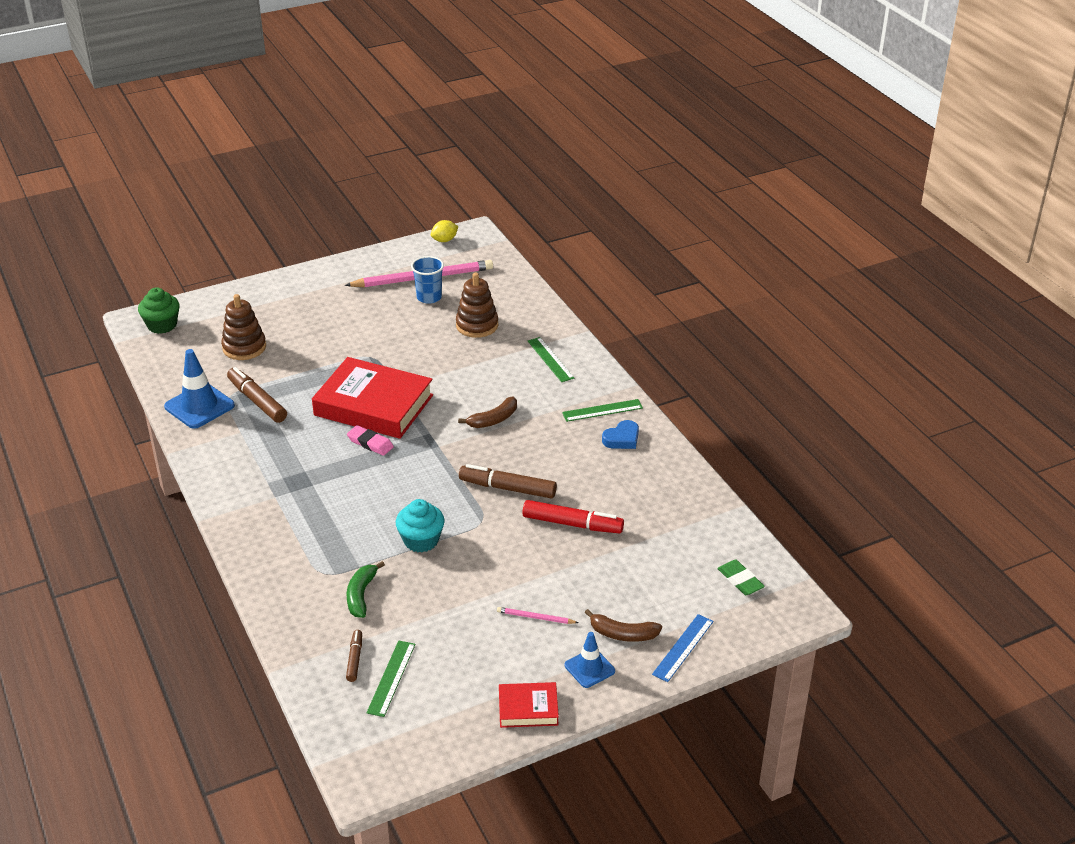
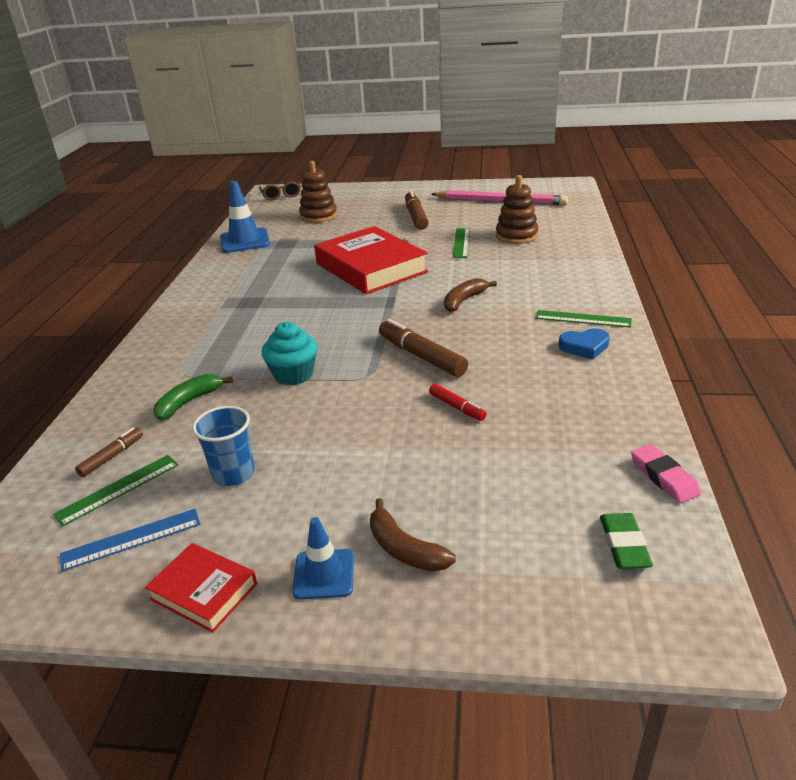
camera: 35 degrees right, 5 degrees down
(162, 325) = (281, 195): green cupcake -> brown glasses
(257, 401) = (287, 247): brown marker -> brown marker (416, 217)
(370, 443) = (338, 291): pink eraser -> pink eraser (664, 477)
(429, 297) = (493, 213): blue cup -> blue cup (233, 474)
(444, 240) = (542, 184): yellow lemon -> none
(493, 419) = (464, 301): brown banana -> brown banana turned 135 degrees clockwise
(536, 617) = (323, 487): pink pencil -> none
(550, 359) = (563, 270): green ruler -> green ruler (461, 243)
(572, 524) = (457, 407): red marker -> red marker, size x0.55
(683, 647) = (469, 603): blue ruler -> blue ruler (131, 539)

